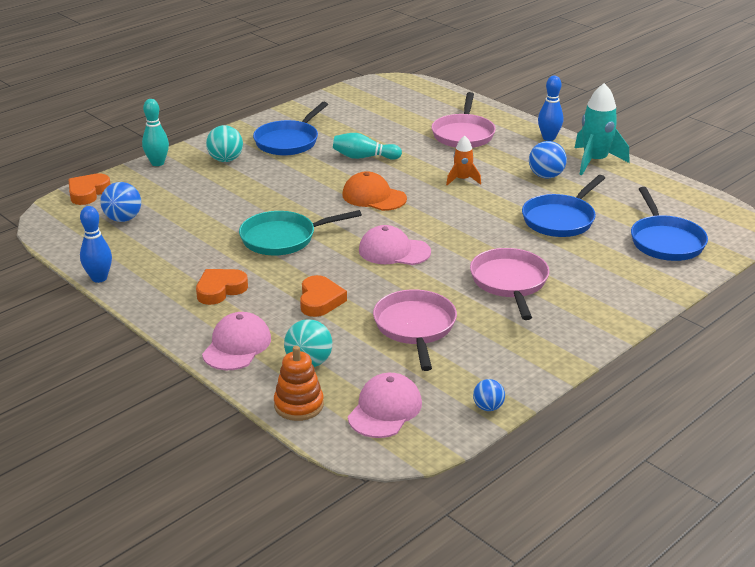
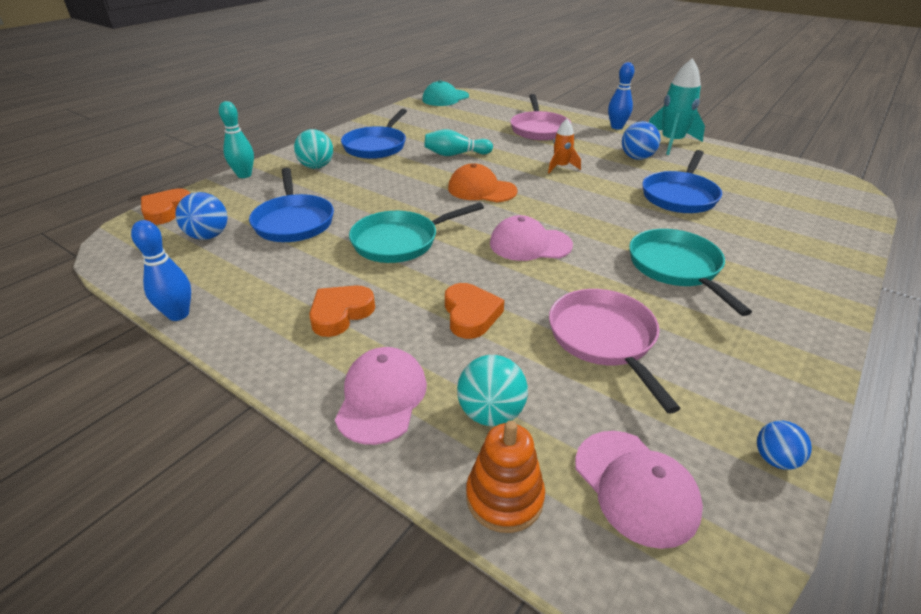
camera: 10 degrees left, 5 degrees up
(380, 86) = (445, 98): none -> turquoise cap
(385, 409) = (635, 486): pink cap -> pink cap turned 135 degrees clockwise
(510, 283) = (677, 268): pink pan -> turquoise pan
(665, 241) = (796, 208): blue pan -> blue pan (293, 221)

